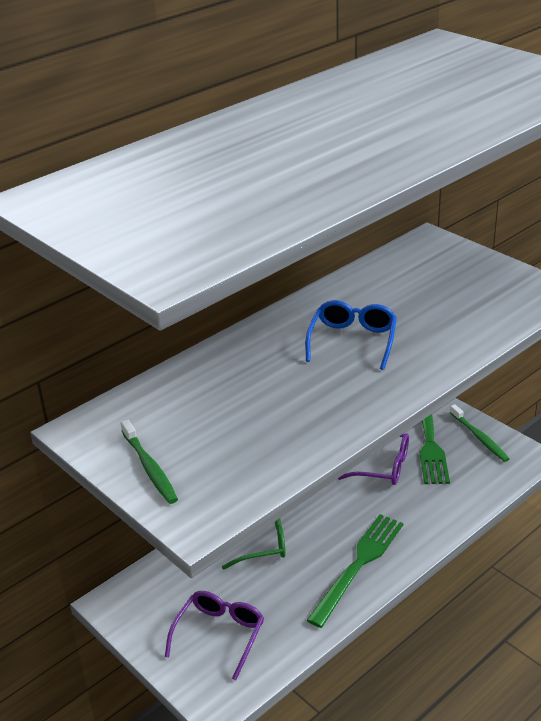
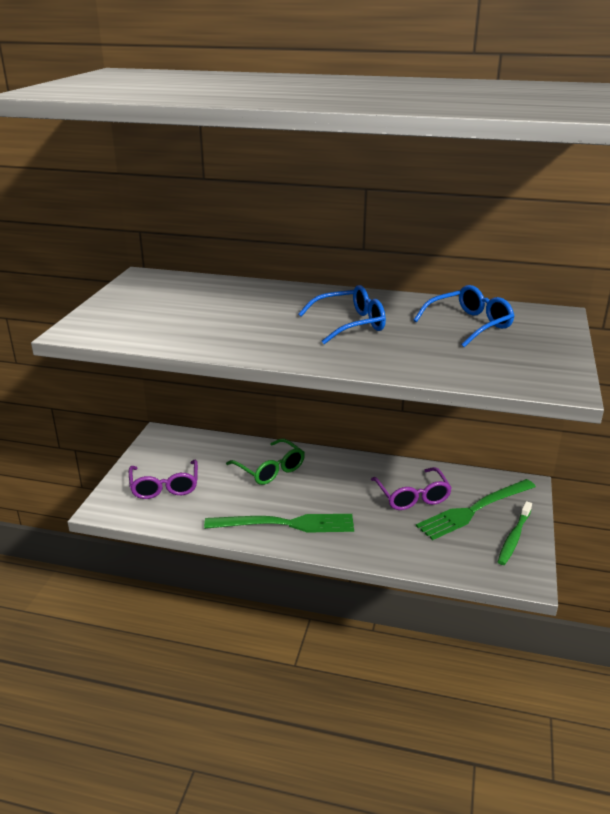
camera: 55 degrees right, 5 degrees down
(149, 468) = (121, 304): green toothbrush -> none
(219, 635) = (165, 487): purple glasses -> purple glasses turned 90 degrees clockwise
(411, 284) = (469, 325): none -> blue glasses

